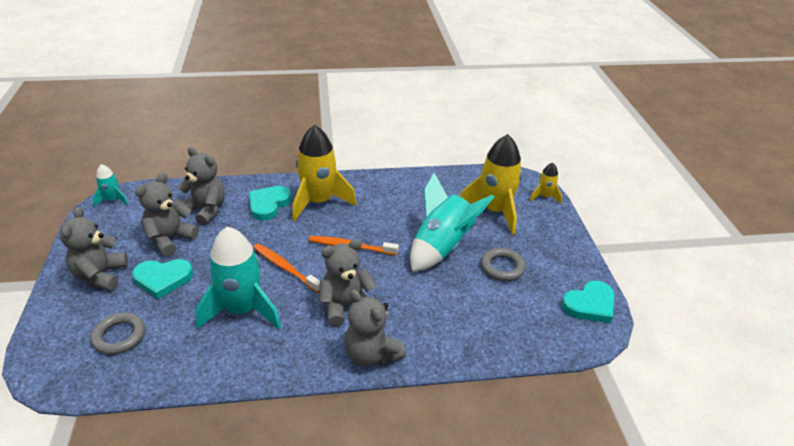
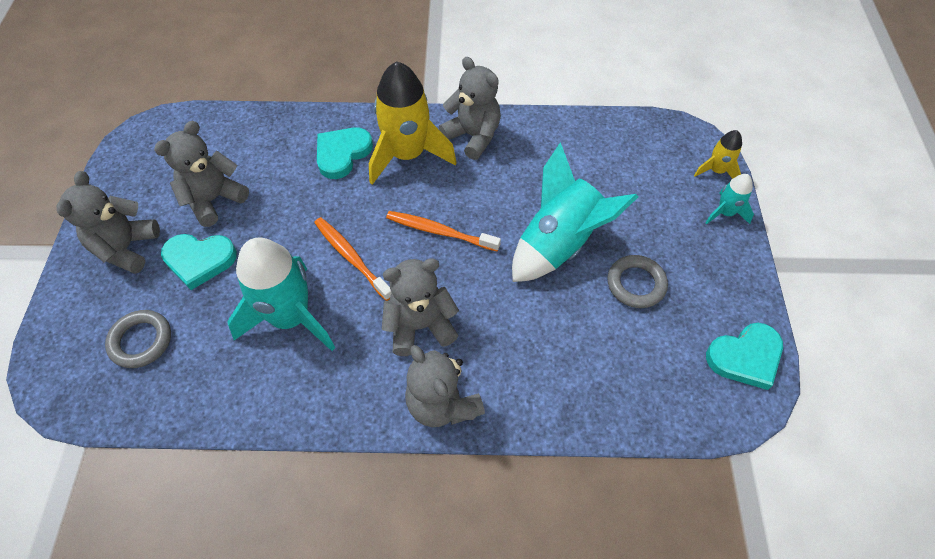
camera: 10 degrees right, 20 degrees up
(112, 200) = (149, 131): turquoise rocket -> turquoise rocket (725, 213)
(206, 210) = (262, 157): grey teddy bear -> grey teddy bear (473, 136)
(494, 211) = (641, 189): yellow rocket -> none

